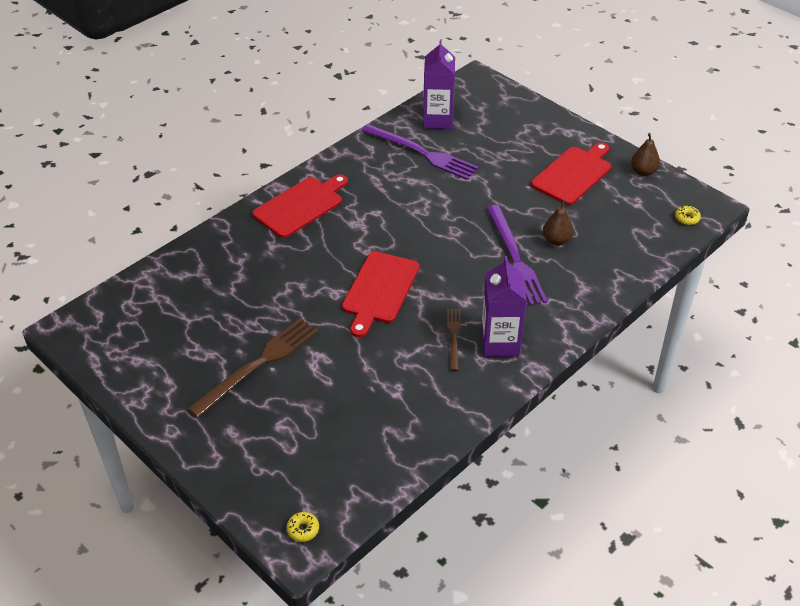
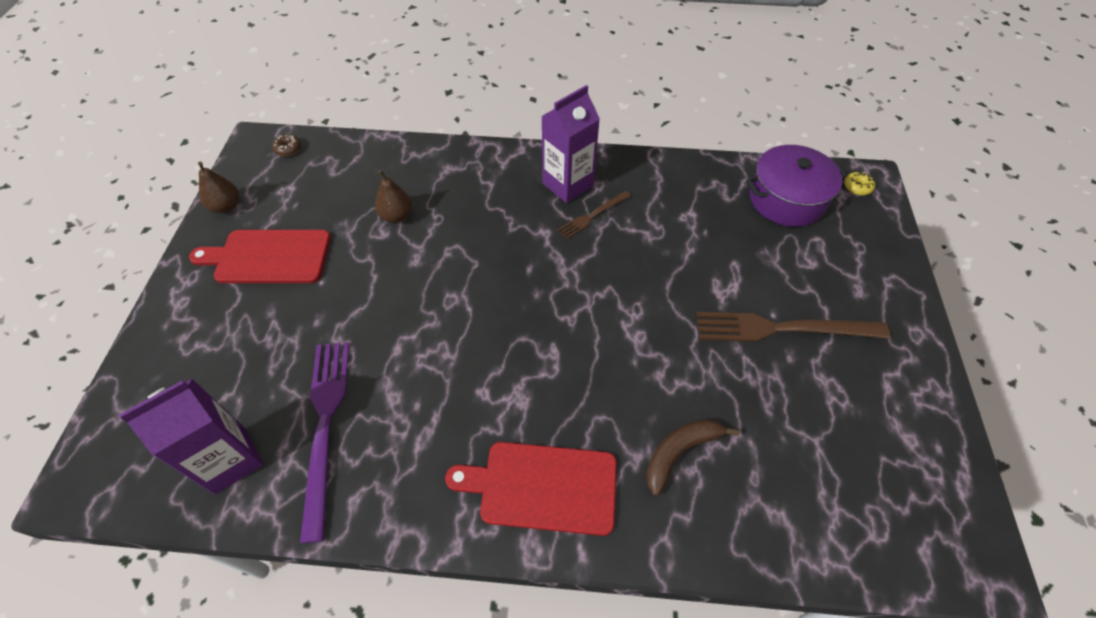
camera: 130 degrees left, 10 degrees up
(253, 263) = (680, 452): none -> brown banana
(345, 466) = (786, 199): none -> purple pot
(379, 290) = (596, 303): red cutting board -> none
(515, 258) = (451, 231): purple fork -> none
(687, 218) = (288, 149): yellow donut -> brown donut

